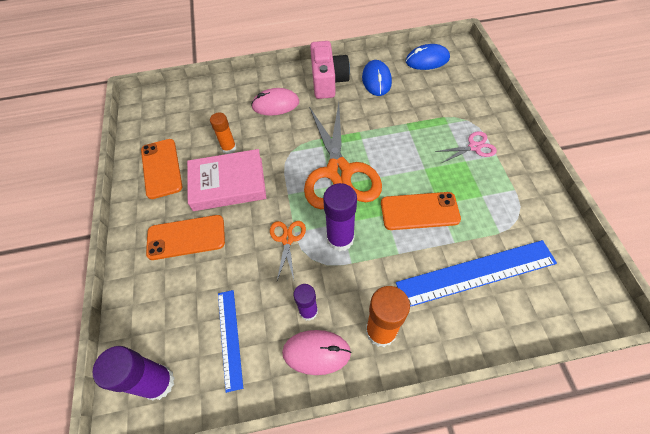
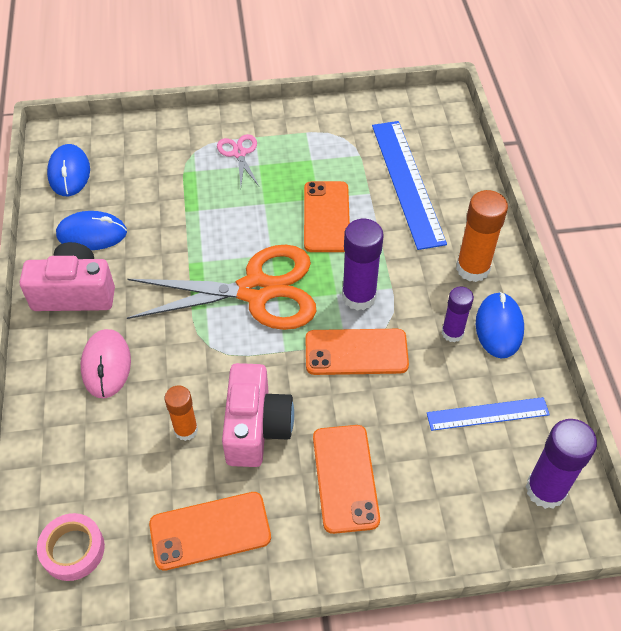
camera: 90 degrees left, 5 degrees down
(161, 111) = (73, 550): none -> pink tape
(228, 183) = (256, 427): pink book -> pink camera
(287, 239) = (356, 352): orange scissors -> orange phone
(316, 352) = (499, 327): pink mouse -> blue mouse

